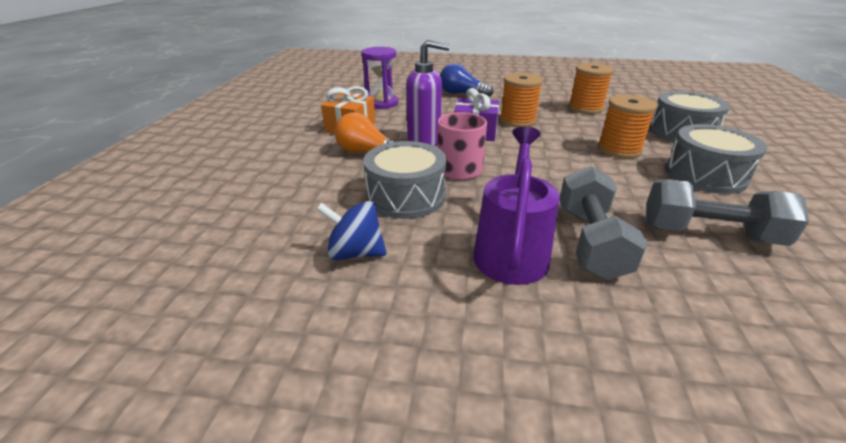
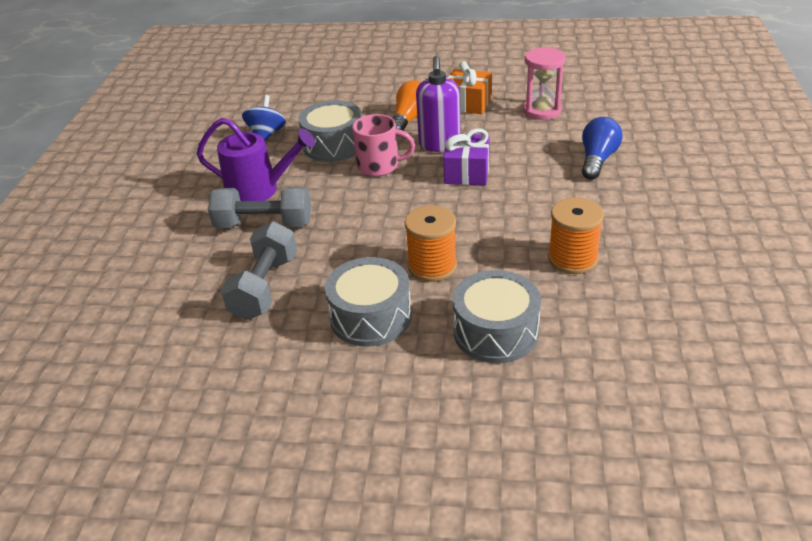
camera: 90 degrees right, 5 degrees up
(381, 103) = (542, 110): purple hourglass -> pink hourglass
(517, 121) = (508, 200): orange spool -> none

